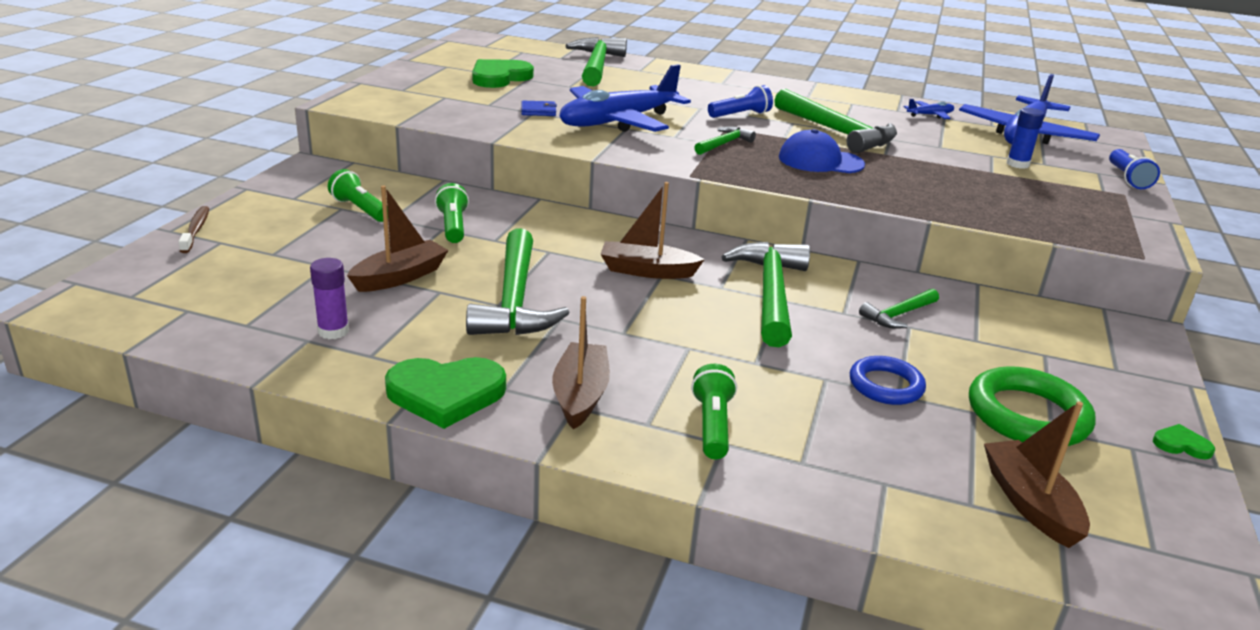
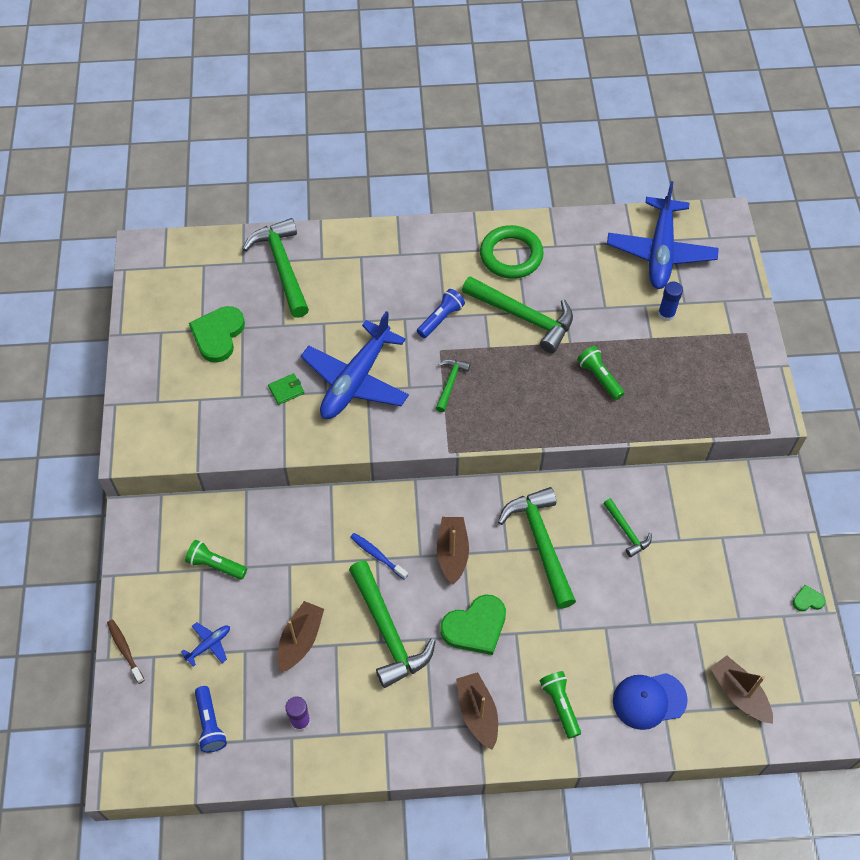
camera: 20 degrees left, 30 degrees up
(446, 394) = (403, 749): green heart -> green heart (475, 627)
(453, 226) = (294, 557): green flashlight -> green flashlight (599, 377)
(538, 111) = (286, 390): blue wallet -> green wallet
(551, 249) = (377, 555): none -> blue toothbrush
(647, 271) = (452, 553): brown boat -> brown boat turned 105 degrees clockwise
(820, 161) = (528, 379): blue cap -> blue cap (649, 700)
(886, 385) = (640, 618): blue ring -> none
(898, 315) = (626, 531): green hammer -> green hammer turned 60 degrees counterclockwise
(930, 115) = (582, 244): blue plane -> blue plane (209, 645)
(1027, 415) = (723, 610): green ring -> green ring (511, 255)
(1127, 179) = (745, 302): blue flashlight -> blue flashlight (210, 724)

